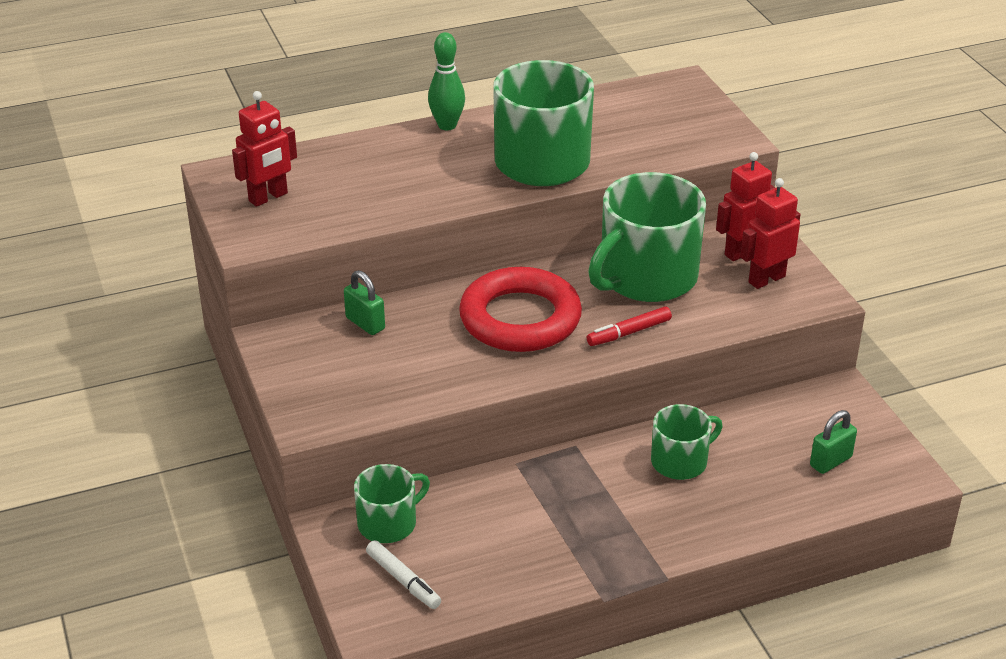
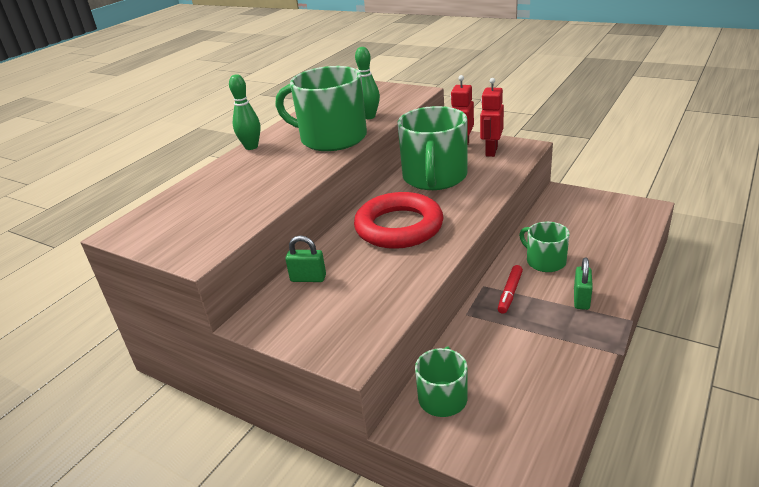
camera: 35 degrees left, 5 degrees down
(268, 197) = (178, 227): red robot -> none
(403, 580) = (502, 427): white marker -> none
(622, 150) = (369, 117): none -> green bowling pin
(629, 332) = (466, 203): red marker -> red marker (510, 293)
(680, 461) = (545, 261): green mug -> green mug turned 60 degrees counterclockwise
(830, 461) = (606, 221): green padlock -> green padlock (581, 299)

